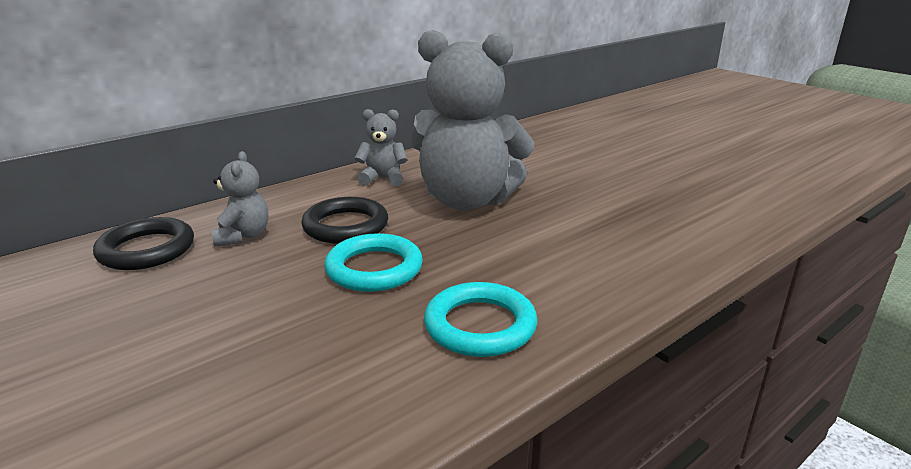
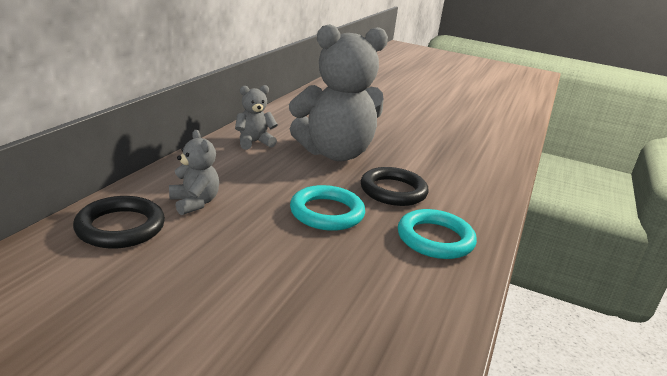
camera: 30 degrees left, 0 degrees up
(345, 226) = (269, 184): black ring -> black ring (393, 191)

